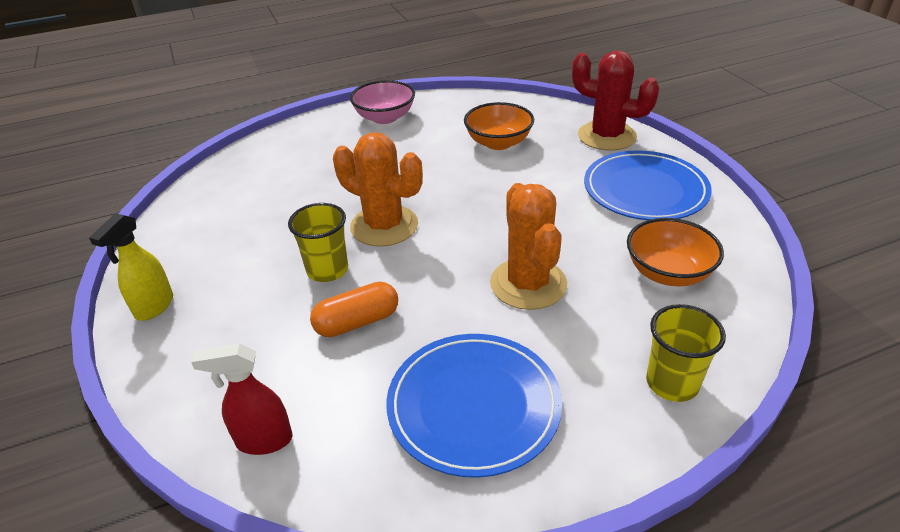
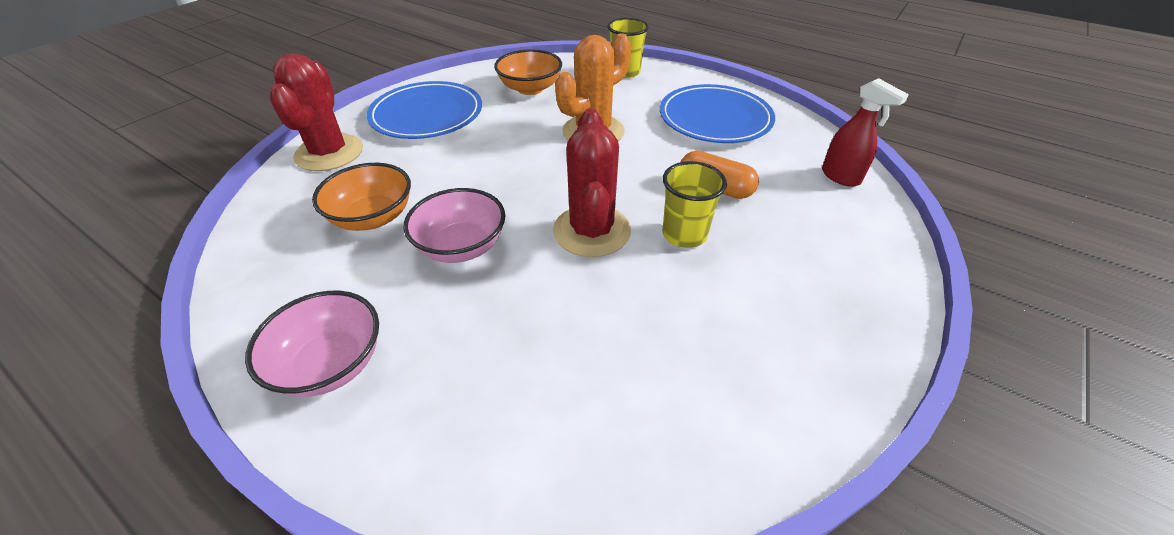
camera: 125 degrees left, 5 degrees up
(154, 307) = (862, 326): yellow spray bottle -> none
(384, 226) = (591, 231): orange cactus -> red cactus
(430, 168) = (461, 246): none -> pink bowl

